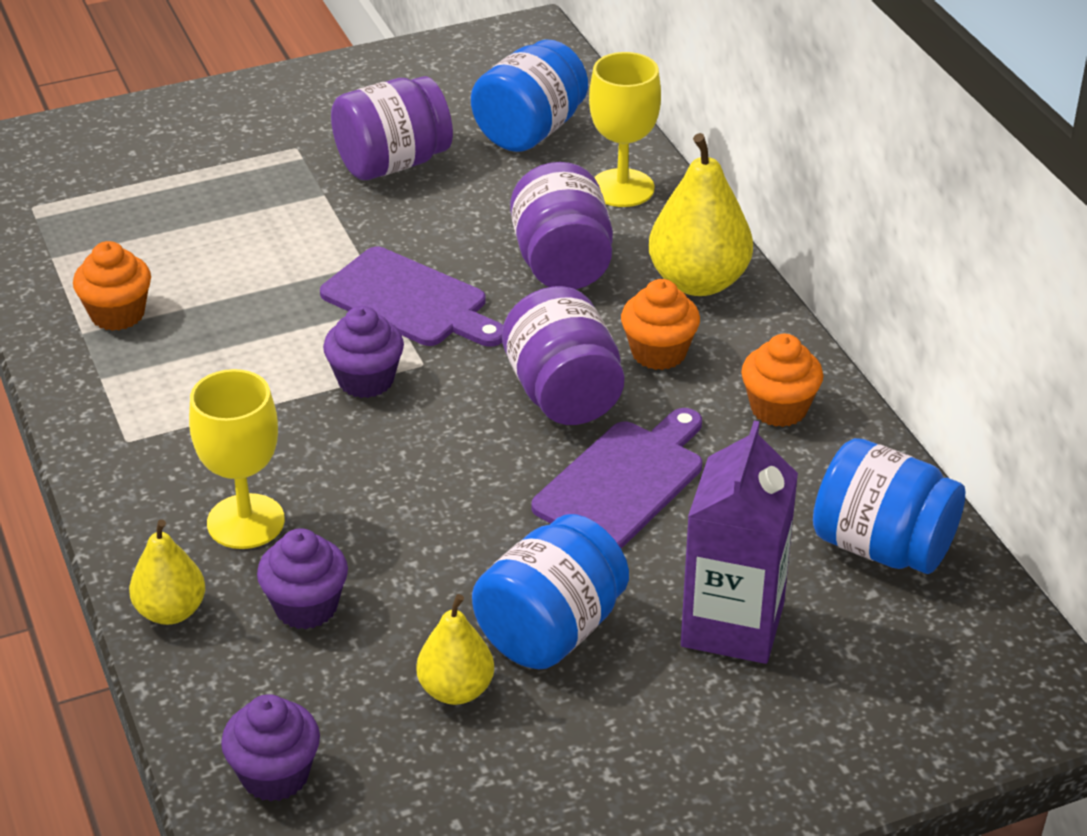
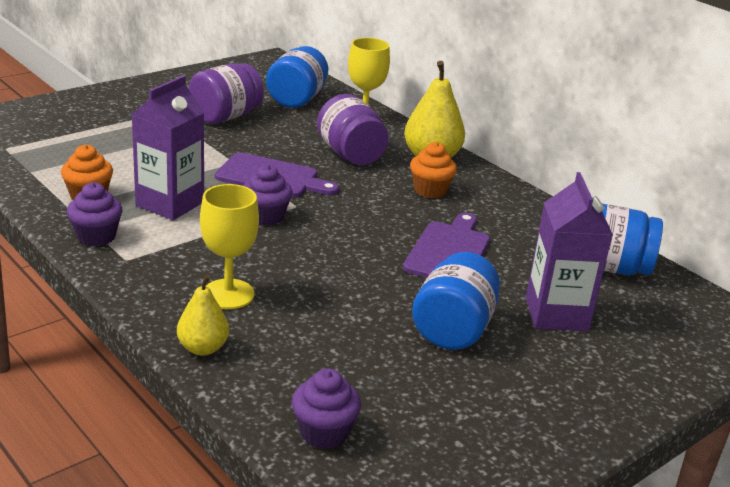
camera: 20 degrees left, 10 degrees down
(230, 340) = (170, 204): none -> purple carton
(306, 607) = (292, 335): purple cupcake -> purple cupcake (96, 236)
(456, 690) = (414, 368): yellow pear -> none
(563, 394) = (388, 213): purple jar -> none
(779, 408) = (512, 210): orange cupcake -> none

